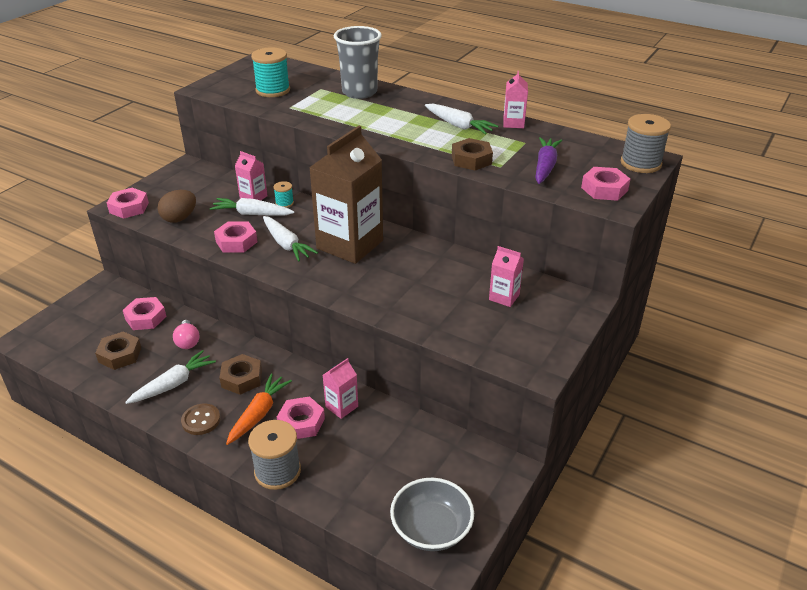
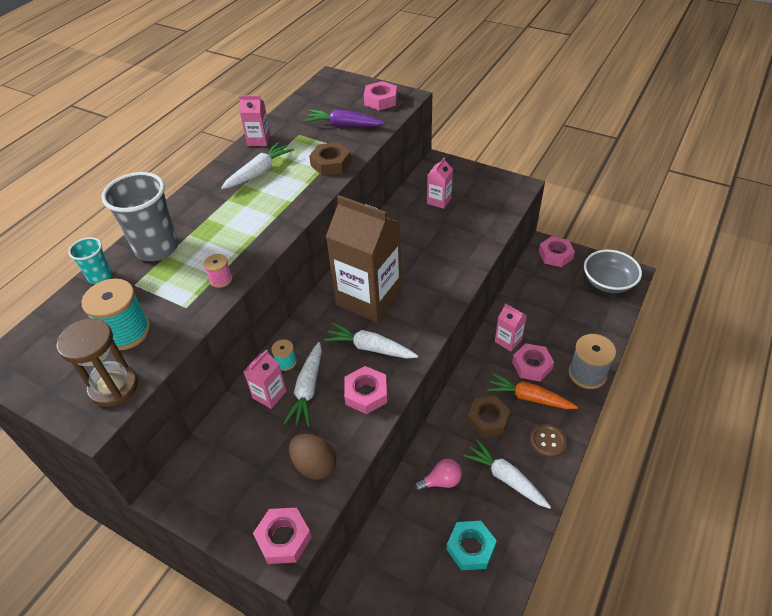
camera: 90 degrees left, 10 degrees up
(120, 355) = (470, 548): brown nut -> turquoise nut
(145, 318) = (404, 539): pink nut -> pink nut (555, 255)
(224, 91) = (114, 387): none -> brown hourglass
(286, 244) = (370, 348): white carrot -> white carrot turned 120 degrees counterclockwise
(314, 117) = (221, 279): none -> pink spool
(333, 77) = (100, 277): none -> turquoise cup
(640, 163) = (339, 82): grey spool -> none

